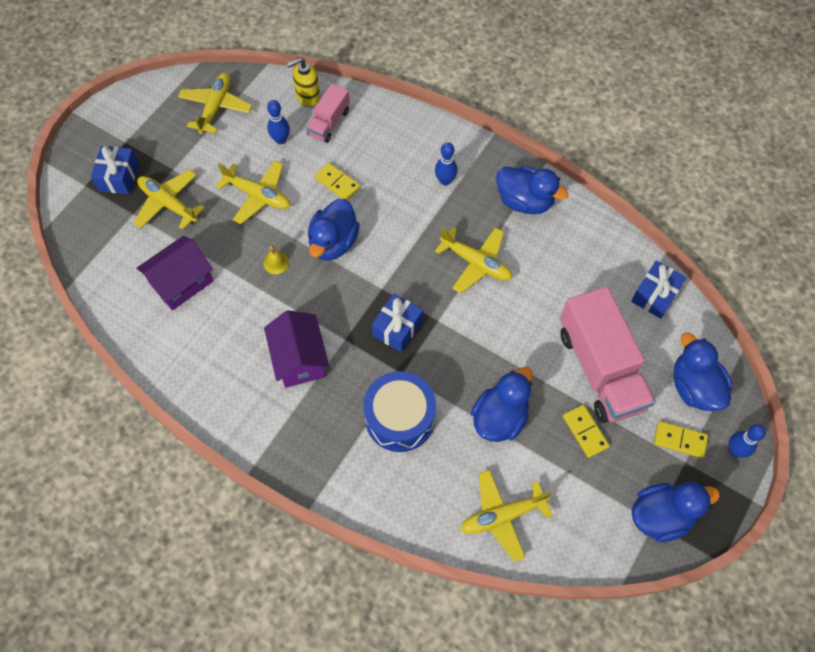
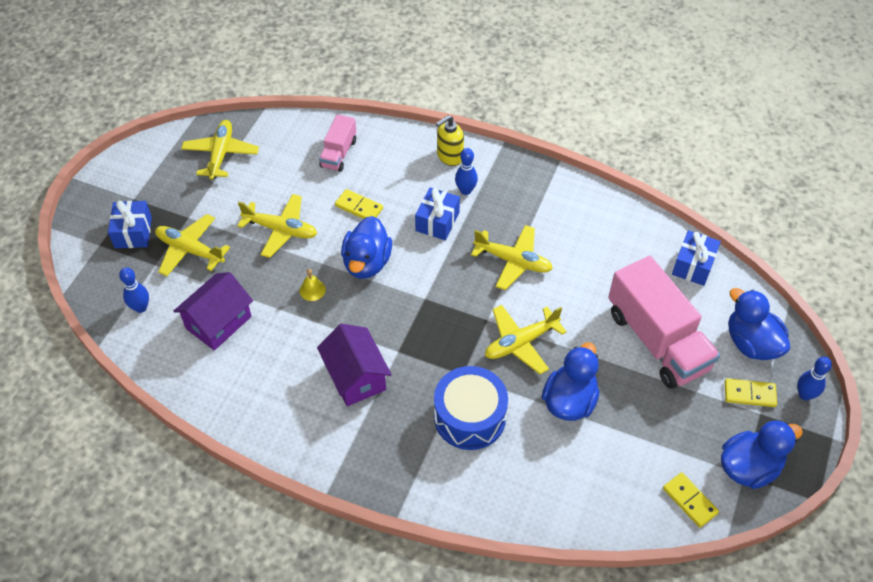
camera: 10 degrees left, 10 degrees down
(281, 140) = (293, 175): blue bowling pin -> blue bowling pin (141, 307)
(308, 97) = (312, 133): yellow soap dispenser -> yellow soap dispenser (449, 156)
(397, 328) = (448, 333): blue gift -> blue gift (437, 221)
(502, 516) = (593, 493): yellow plane -> yellow plane (521, 343)
(524, 201) = (548, 198): blue duck -> none
(585, 431) = (656, 401): yellow domino -> yellow domino (689, 501)

